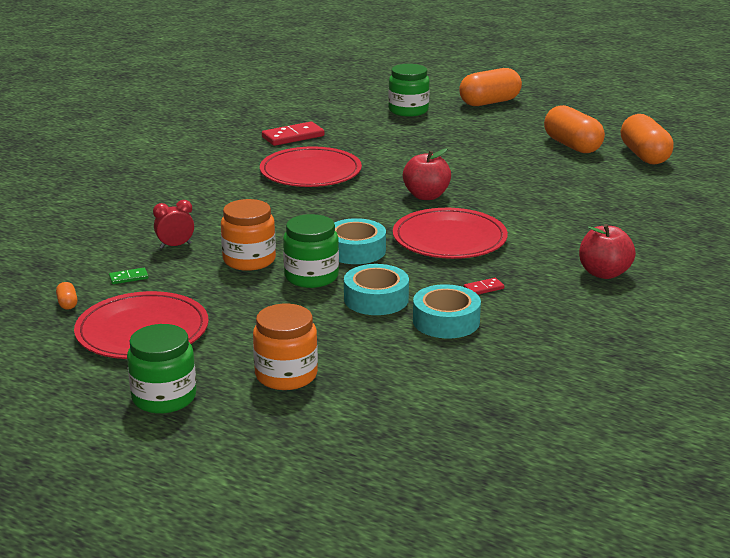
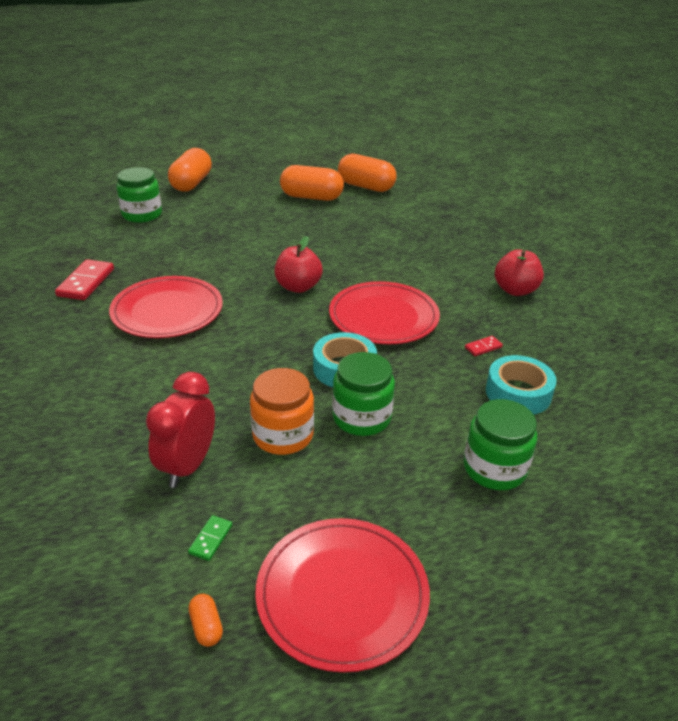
camera: 50 degrees left, 10 degrees up
(67, 303) = (206, 627): orange capsule -> orange capsule turned 45 degrees clockwise
(164, 397) = (506, 657): green jar -> green jar (494, 468)
(175, 246) = (188, 466): red clock -> red clock, size x1.65
(286, 375) = (532, 536): orange jar -> none
(376, 299) = (443, 406): turquoise tape -> none
(483, 288) = (483, 347): red domino -> red domino turned 45 degrees clockwise

